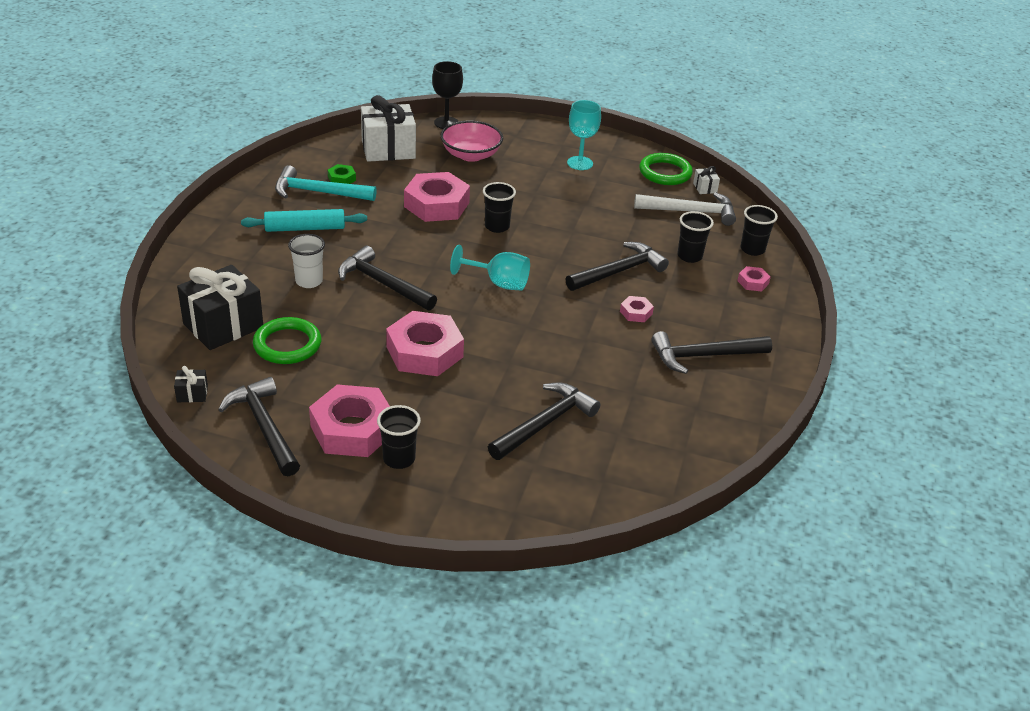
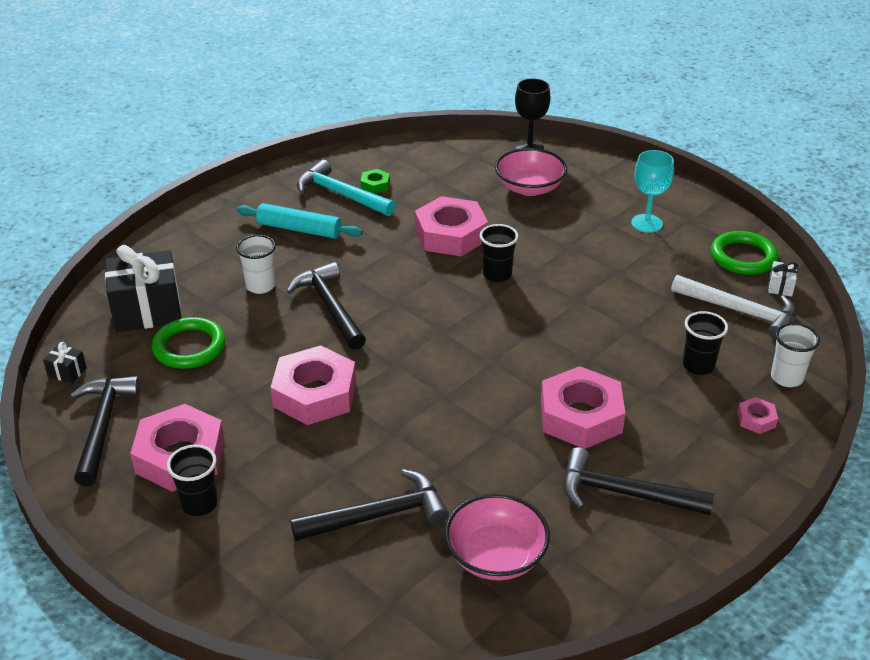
camera: 30 degrees right, 0 degrees up
(388, 149) = (446, 164): white gift -> none
(498, 283) = (450, 339): turquoise goblet -> none
(618, 271) = (597, 361): black hammer -> none
(636, 312) = (580, 416): pink nut -> pink nut, size x2.24
(650, 424) = (495, 556): none -> pink bowl
(752, 249) = (786, 378): black cup -> white cup

